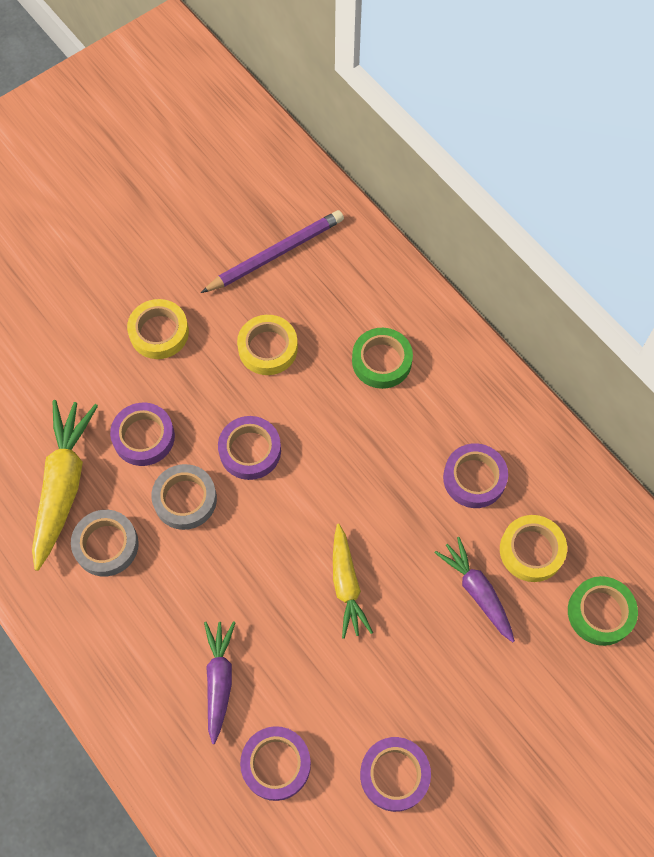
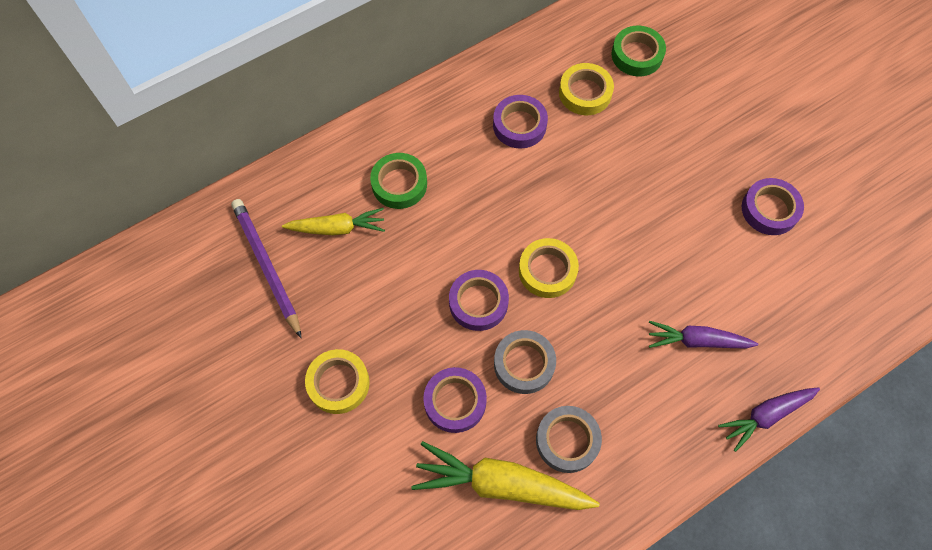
camera: 85 degrees left, 0 degrees up
(268, 348) = (372, 280): yellow tape -> yellow tape (547, 271)
(276, 764) = (767, 298): purple tape -> none
(346, 585) = (611, 231): yellow carrot -> yellow carrot (337, 228)
(477, 591) = (618, 135): purple carrot -> purple carrot (766, 416)

